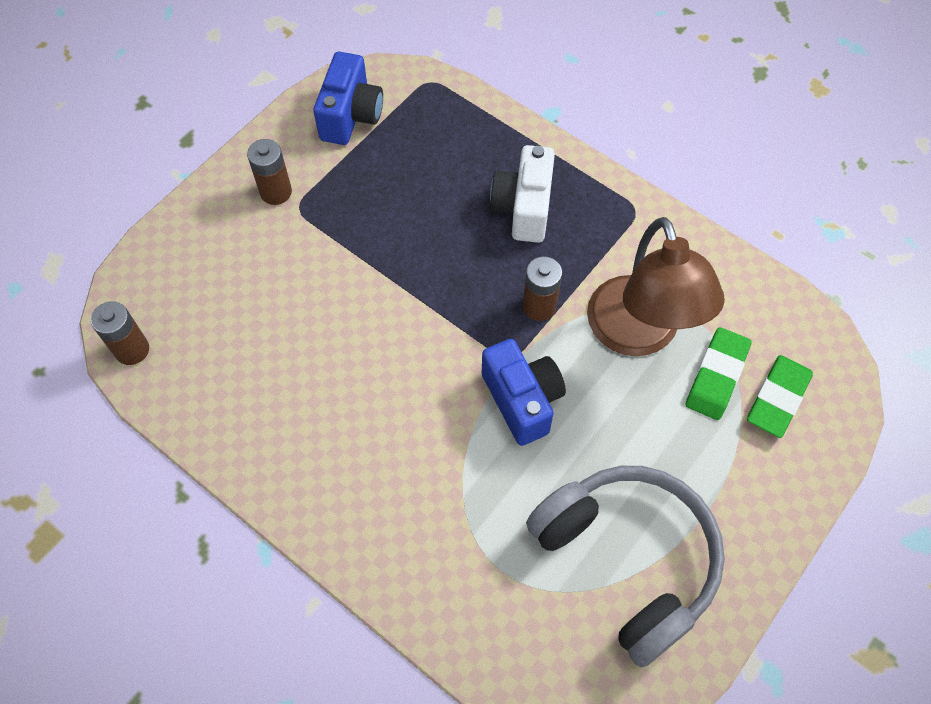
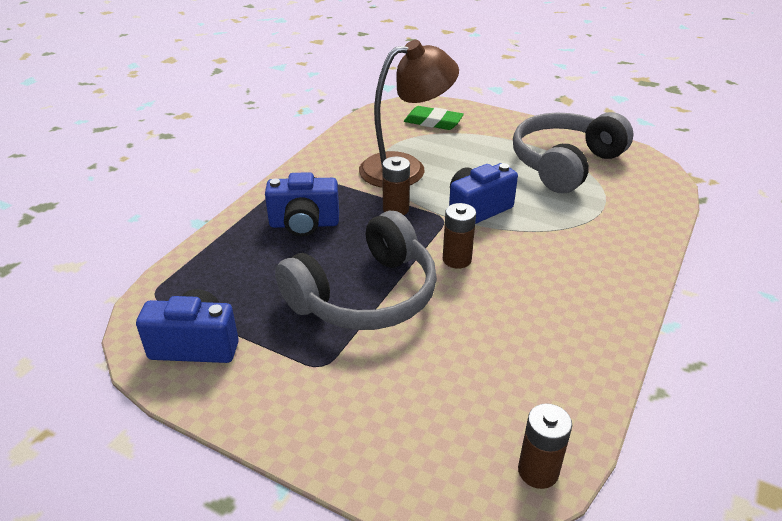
camera: 100 degrees left, 25 degrees down
(276, 192) = (303, 388): brown battery -> brown battery (457, 259)
(385, 253) = (365, 295): none -> grey headphones
(523, 208) = (304, 224): white camera -> blue camera
(716, 376) = (426, 140): green eraser -> none

